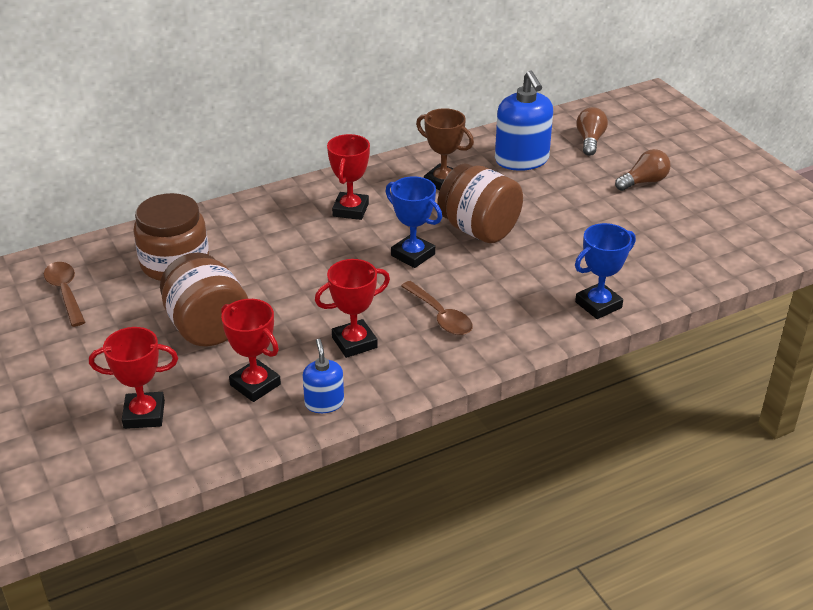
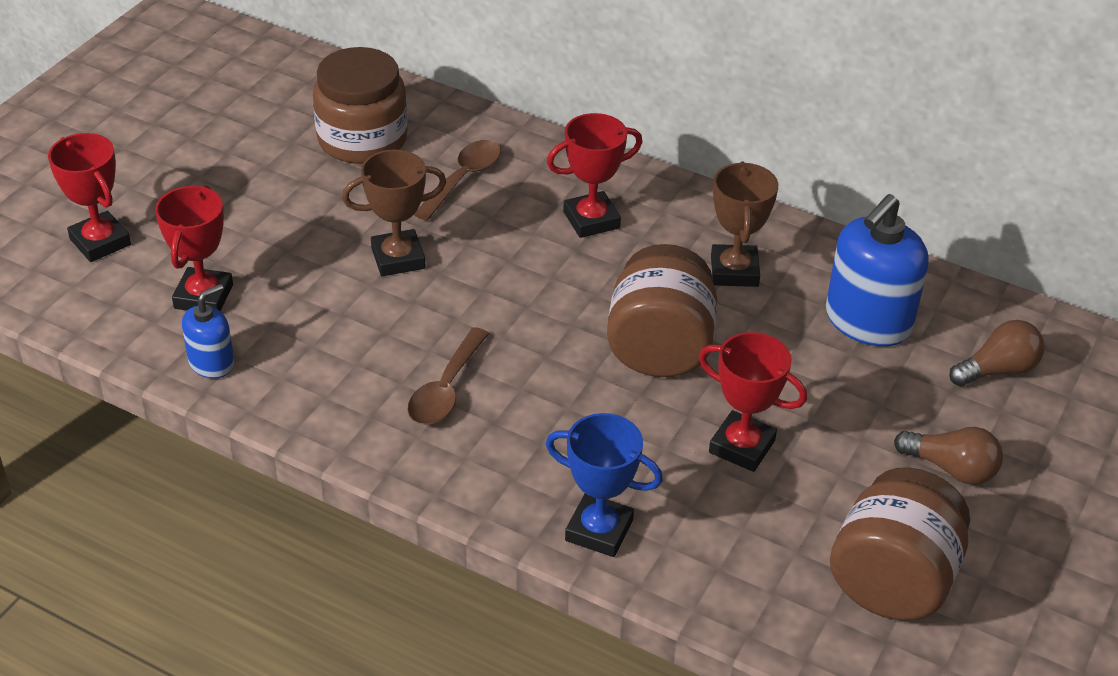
camera: 55 degrees right, 5 degrees up
(65, 292) = (249, 94): brown spoon -> brown spoon (463, 179)
(207, 327) = (272, 216): brown jar -> brown jar (892, 580)
(306, 291) = (398, 258): none -> brown trophy
(354, 342) = (336, 339): red trophy -> red trophy (742, 446)
(413, 255) = (549, 312): blue trophy -> none

